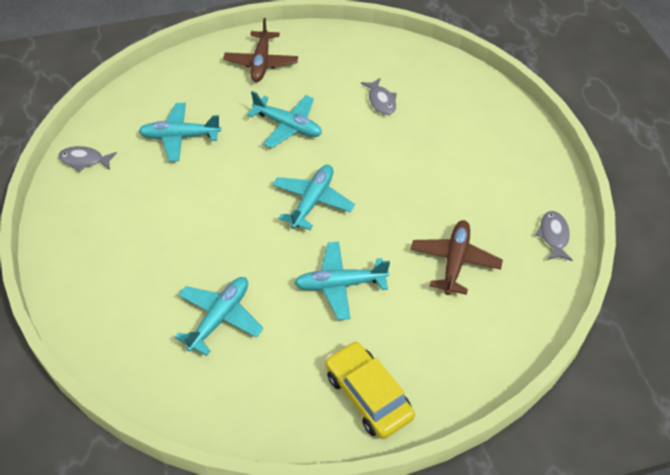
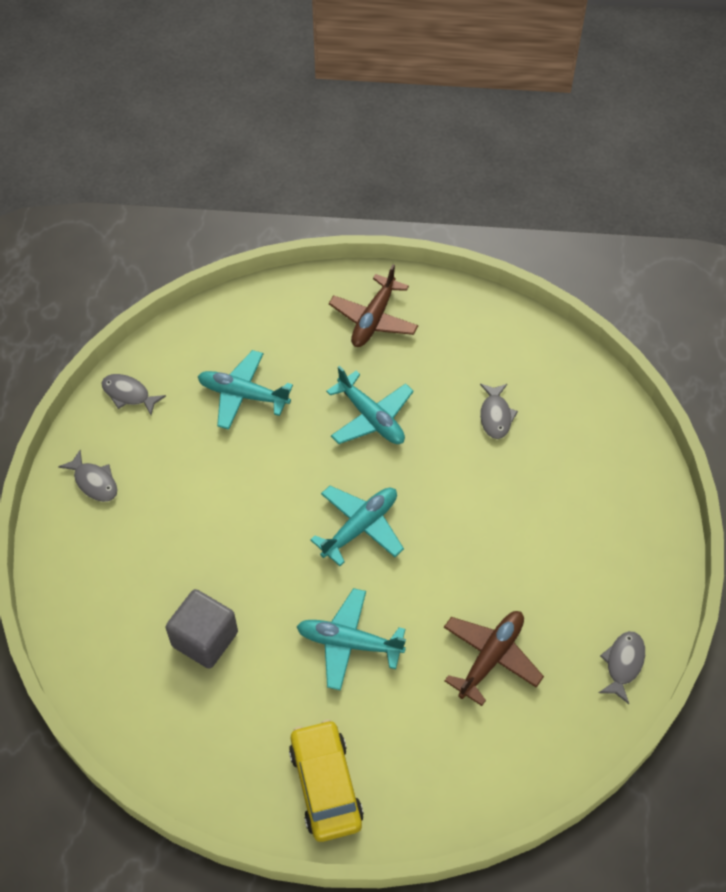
camera: 20 degrees right, 5 degrees up
(78, 230) = (94, 482): none -> grey fish
(220, 318) = (205, 639): turquoise plane -> grey cube

